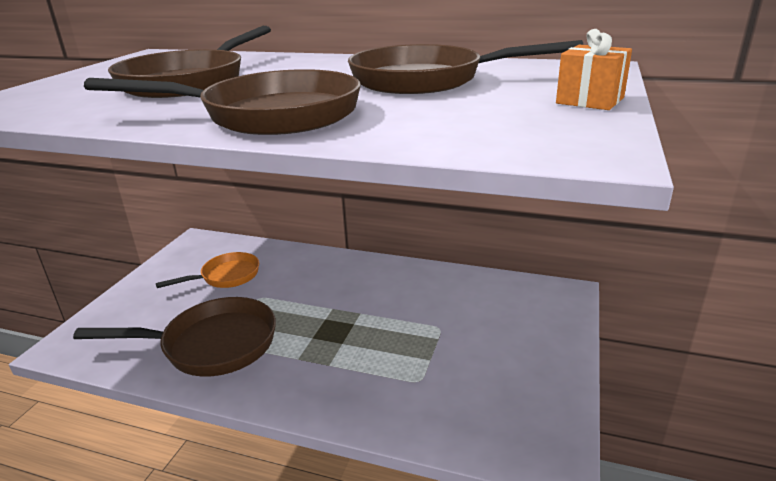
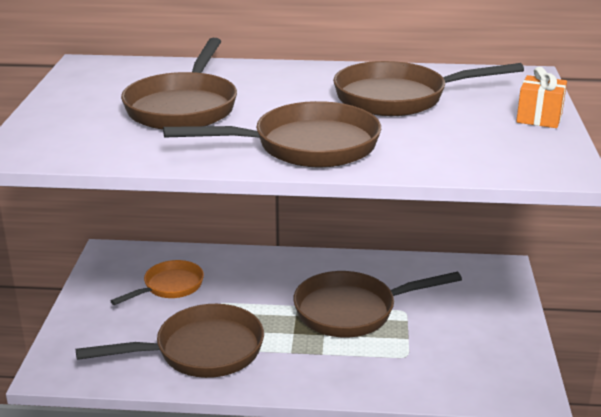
camera: 15 degrees left, 0 degrees up
(385, 321) = (352, 311): none -> brown pan

